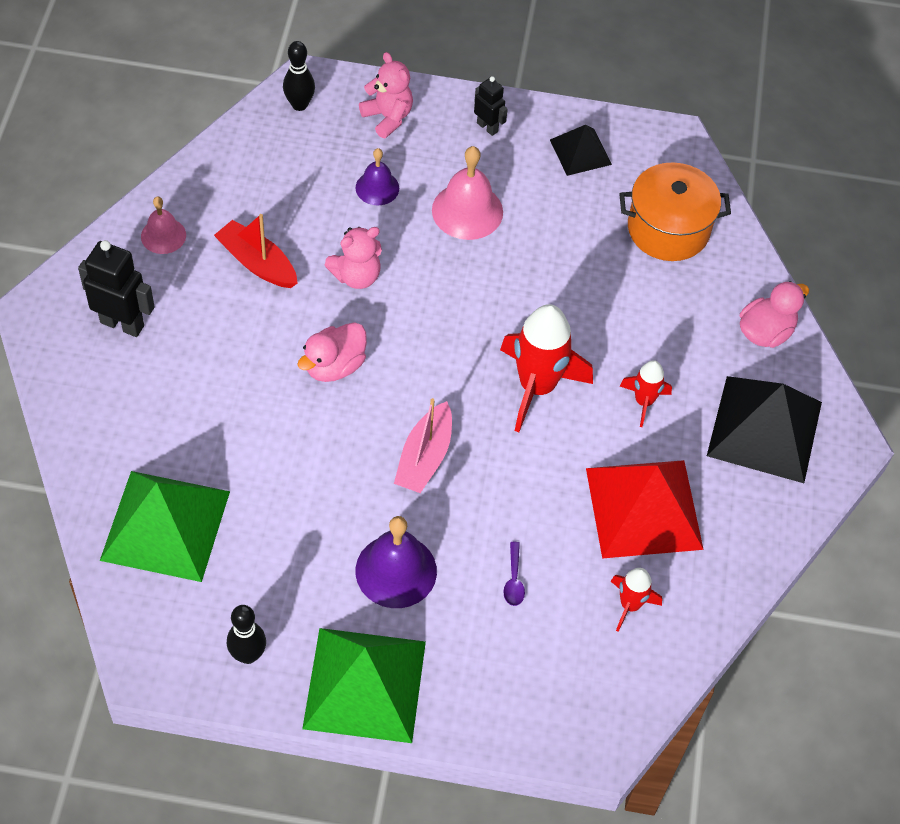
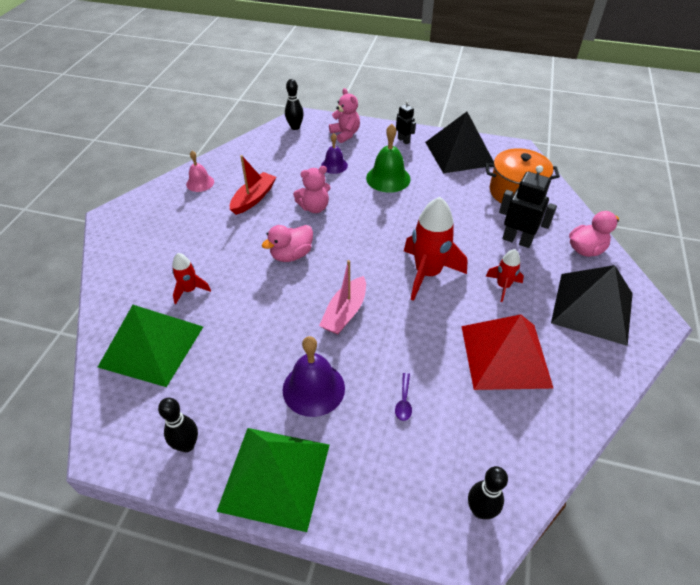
camera: 10 degrees right, 10 degrees down
(122, 324) = (161, 226): black robot -> black robot (517, 240)
(257, 263) = (253, 198): red boat -> red boat turned 75 degrees clockwise
(467, 211) = (388, 178): pink bell -> green bell
(580, 152) = (459, 153): black pyramid -> black pyramid, size x1.85
(609, 704) = (480, 510): none -> black bowling pin
(630, 605) = (496, 427): red rocket -> red rocket (190, 290)

